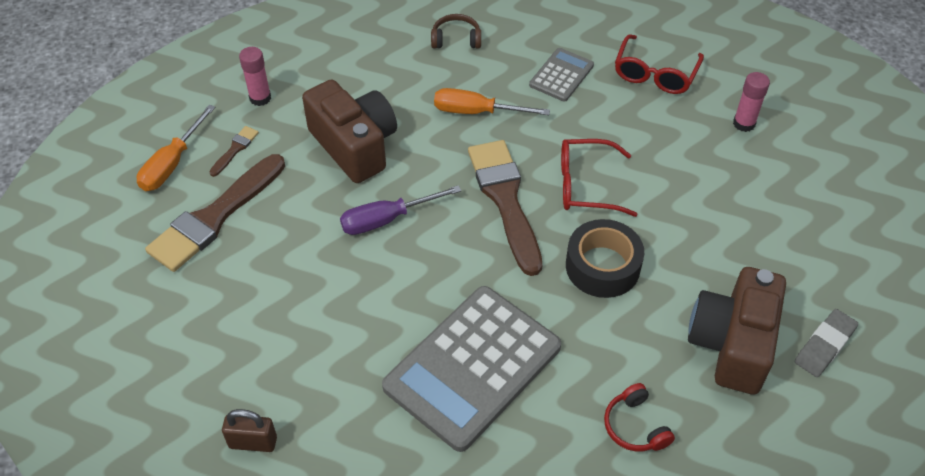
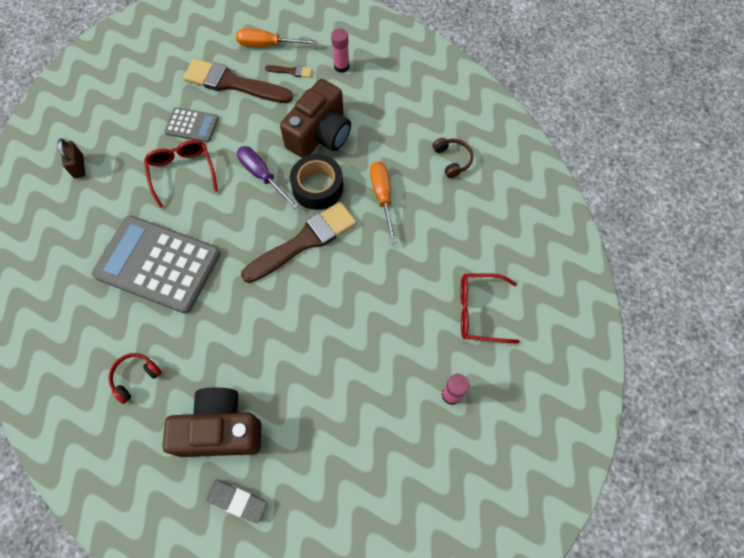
camera: 70 degrees right, 15 degrees up
(561, 75) = (446, 242): grey calculator -> grey calculator (192, 125)
(585, 185) = (337, 290): red glasses -> red glasses (182, 172)
(602, 266) = (264, 322): black tape -> black tape (317, 187)

